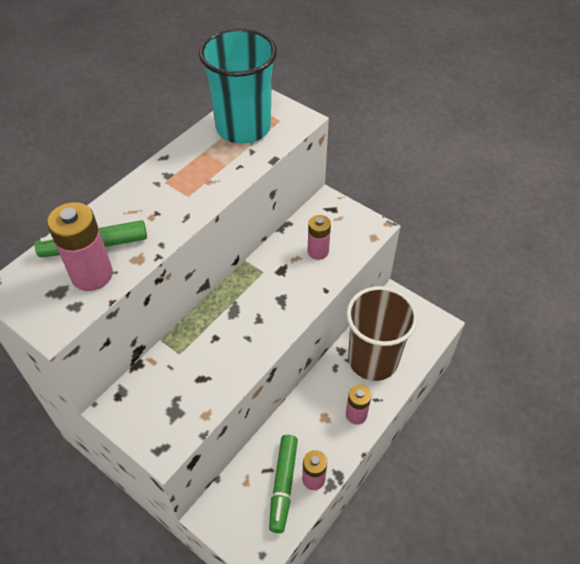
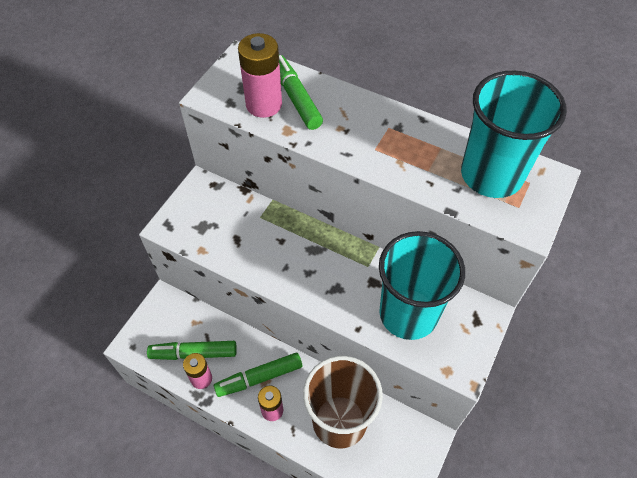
camera: 80 degrees right, 5 degrees up
(318, 251) = (408, 313): pink battery -> turquoise cup
(321, 422) = (259, 377): none -> green marker

